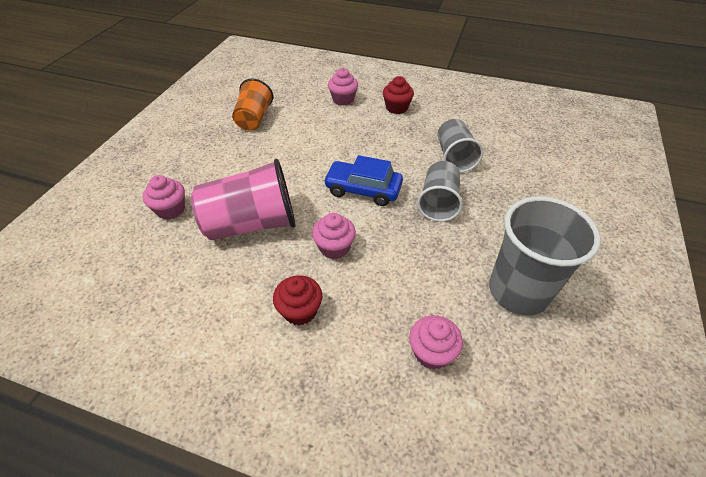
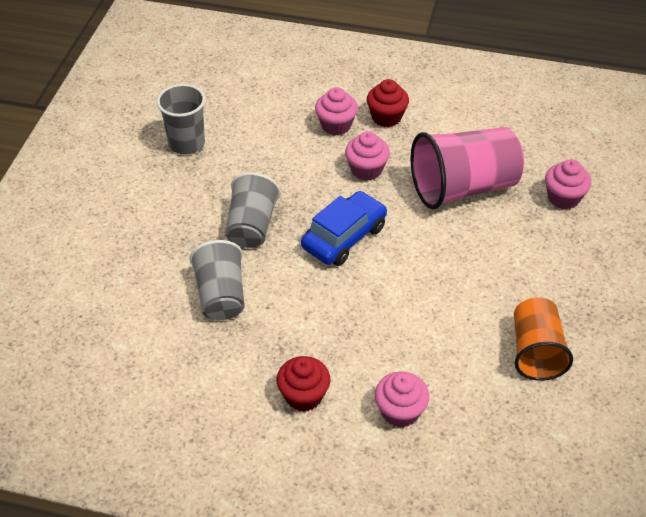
camera: 175 degrees right, 0 degrees up
(363, 190) = (344, 237): blue car -> blue car turned 60 degrees counterclockwise
(431, 352) = (272, 97): pink cupcake -> pink cupcake (336, 125)
(518, 291) = (186, 143): grey cup -> grey cup, size x0.65

